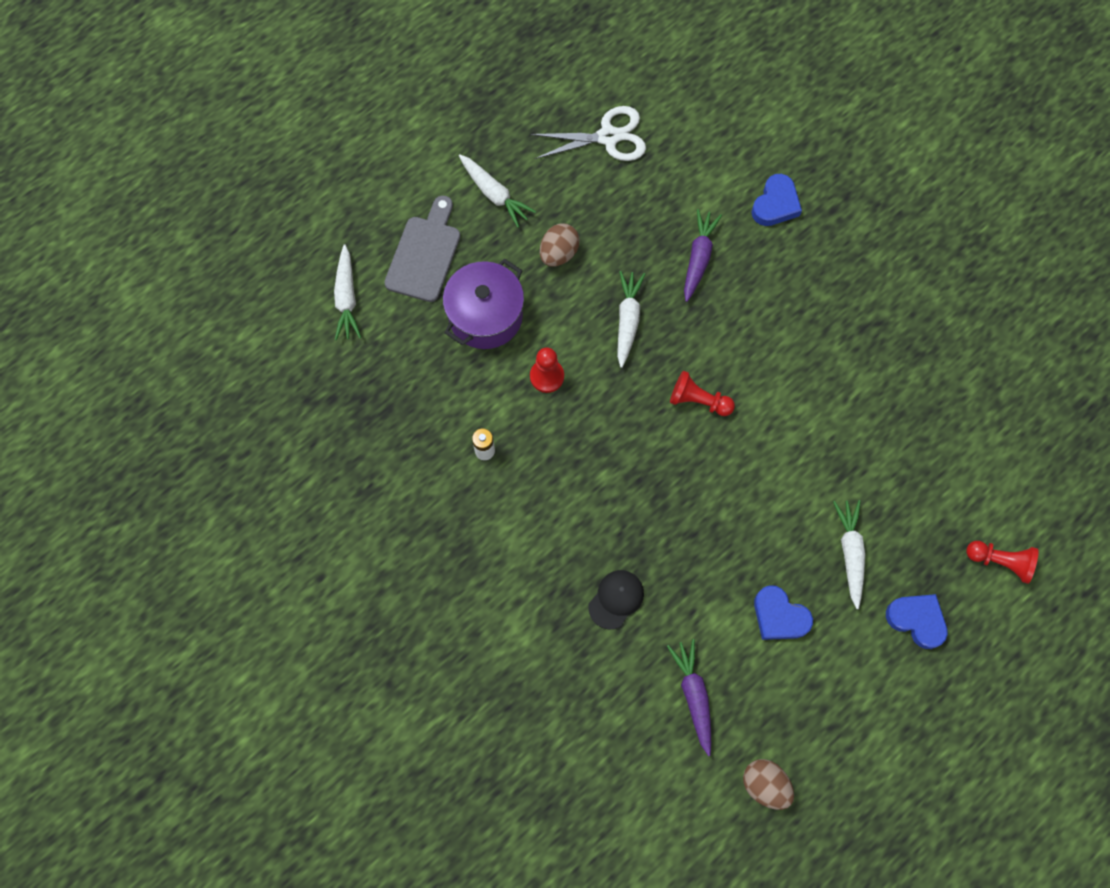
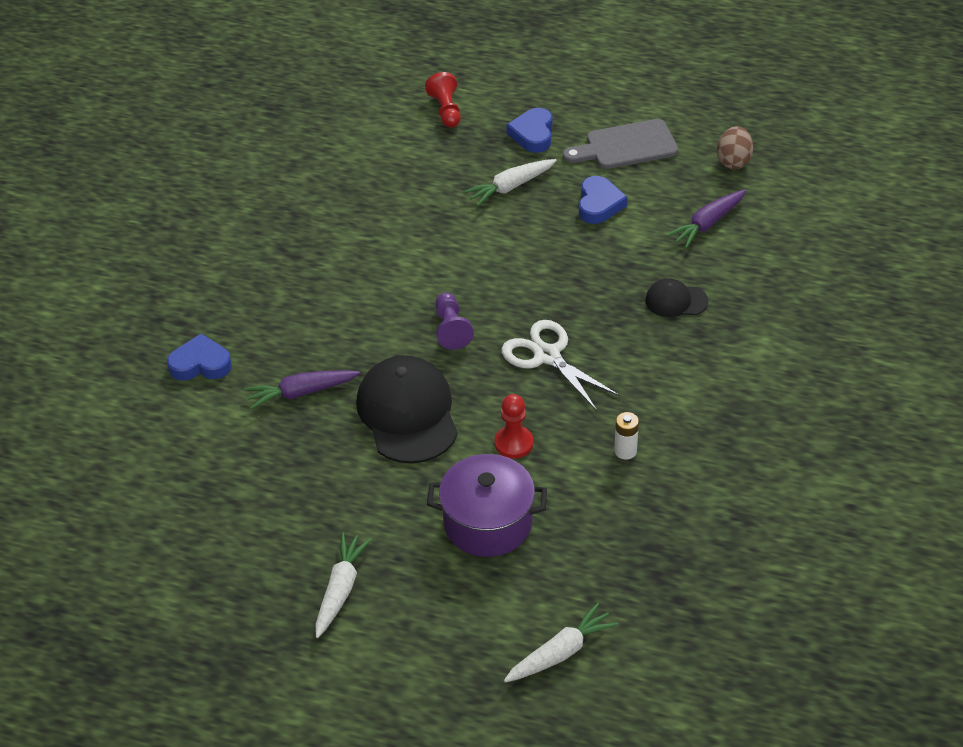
camera: 120 degrees left, 25 degrees down
(424, 254) = (457, 612): grey cutting board -> grey cutting board (626, 146)
(559, 253) = (373, 500): brown egg -> none
(608, 137) = (203, 527): white scissors -> white scissors (547, 356)
(627, 320) = (408, 413): white carrot -> black cap
(698, 400) = (451, 329): red pawn -> purple pawn

